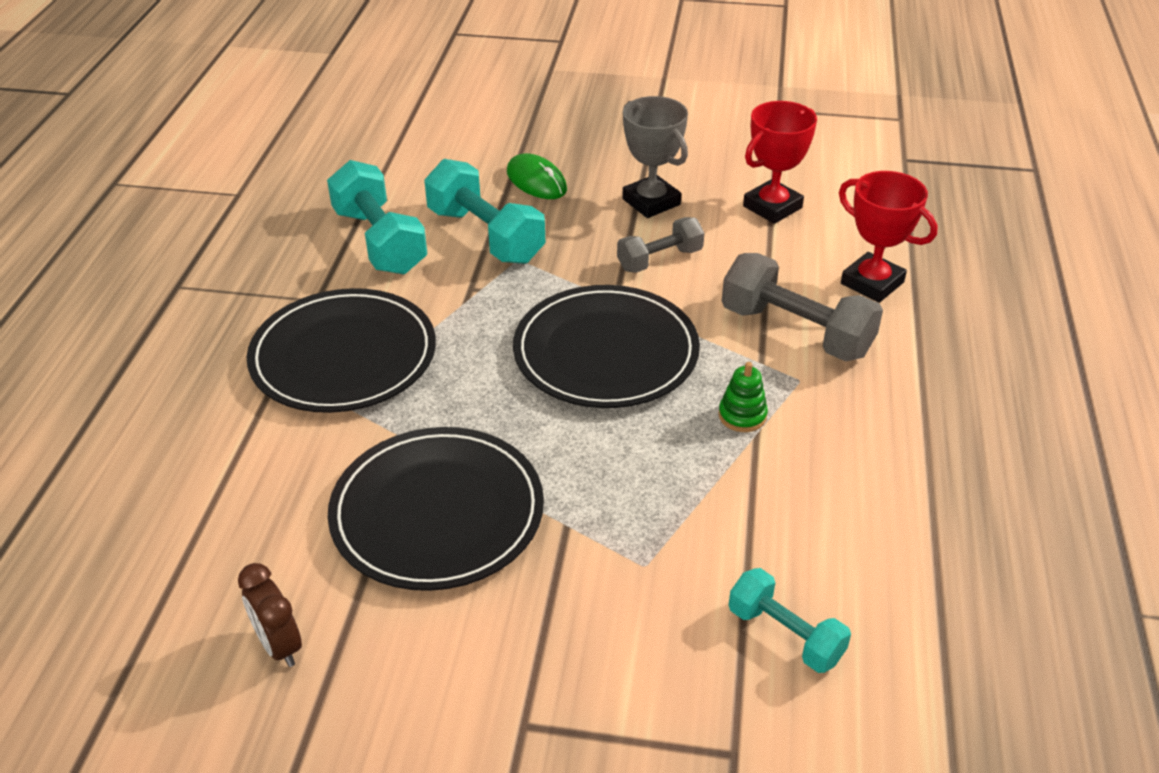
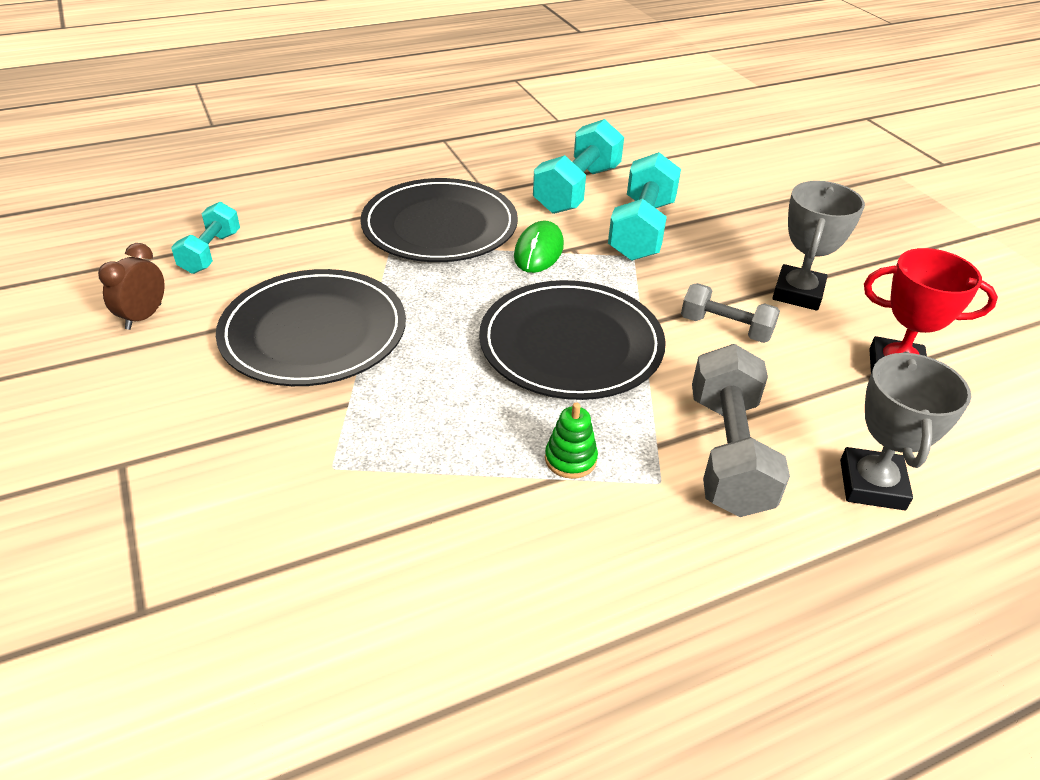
camera: 55 degrees right, 0 degrees up
(536, 181) = (740, 226): green mouse -> green mouse (538, 251)
(785, 635) = (304, 597): turquoise dumbbell -> turquoise dumbbell (211, 252)
(872, 283) = (872, 484): red trophy -> grey trophy

